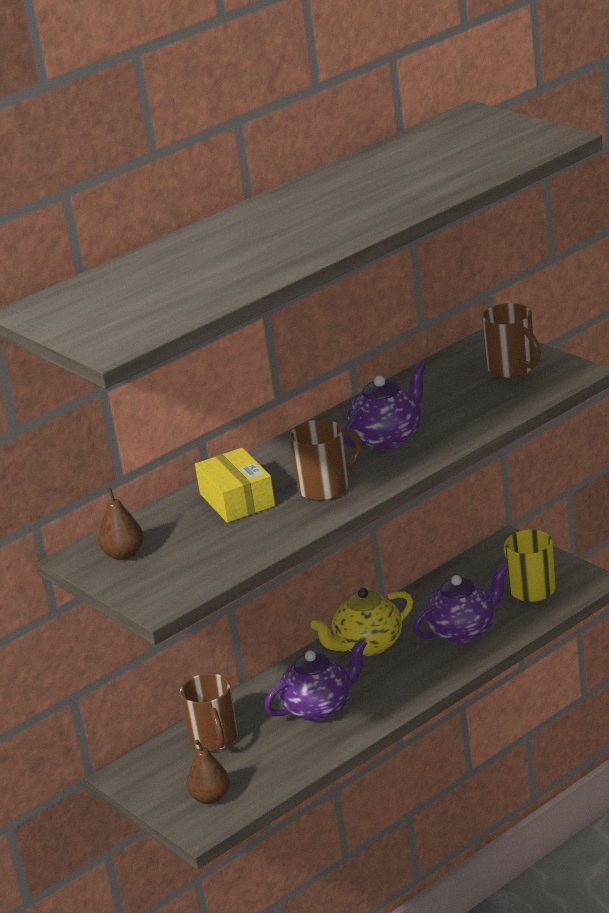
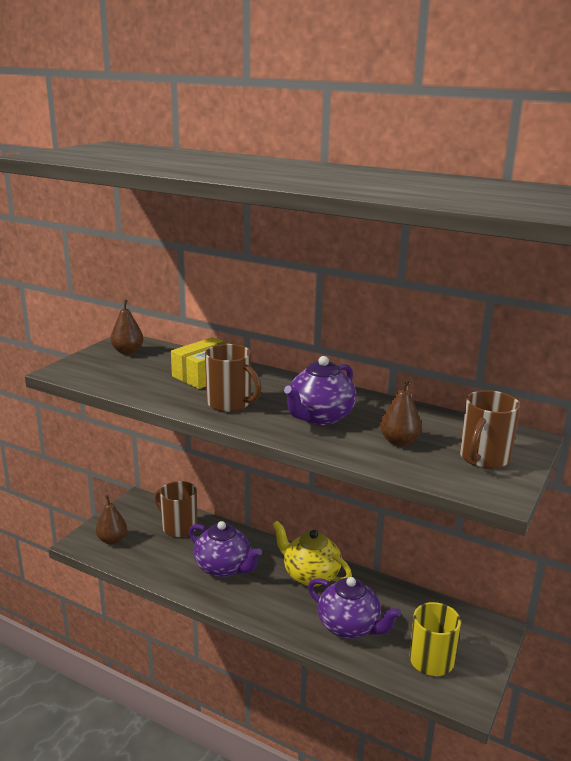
camera: 65 degrees right, 5 degrees down
(214, 739) = (178, 527): brown mug -> brown mug turned 75 degrees clockwise
(388, 438) = (320, 417): purple teapot -> purple teapot turned 105 degrees clockwise
(462, 403) = (399, 442): none -> brown pear

